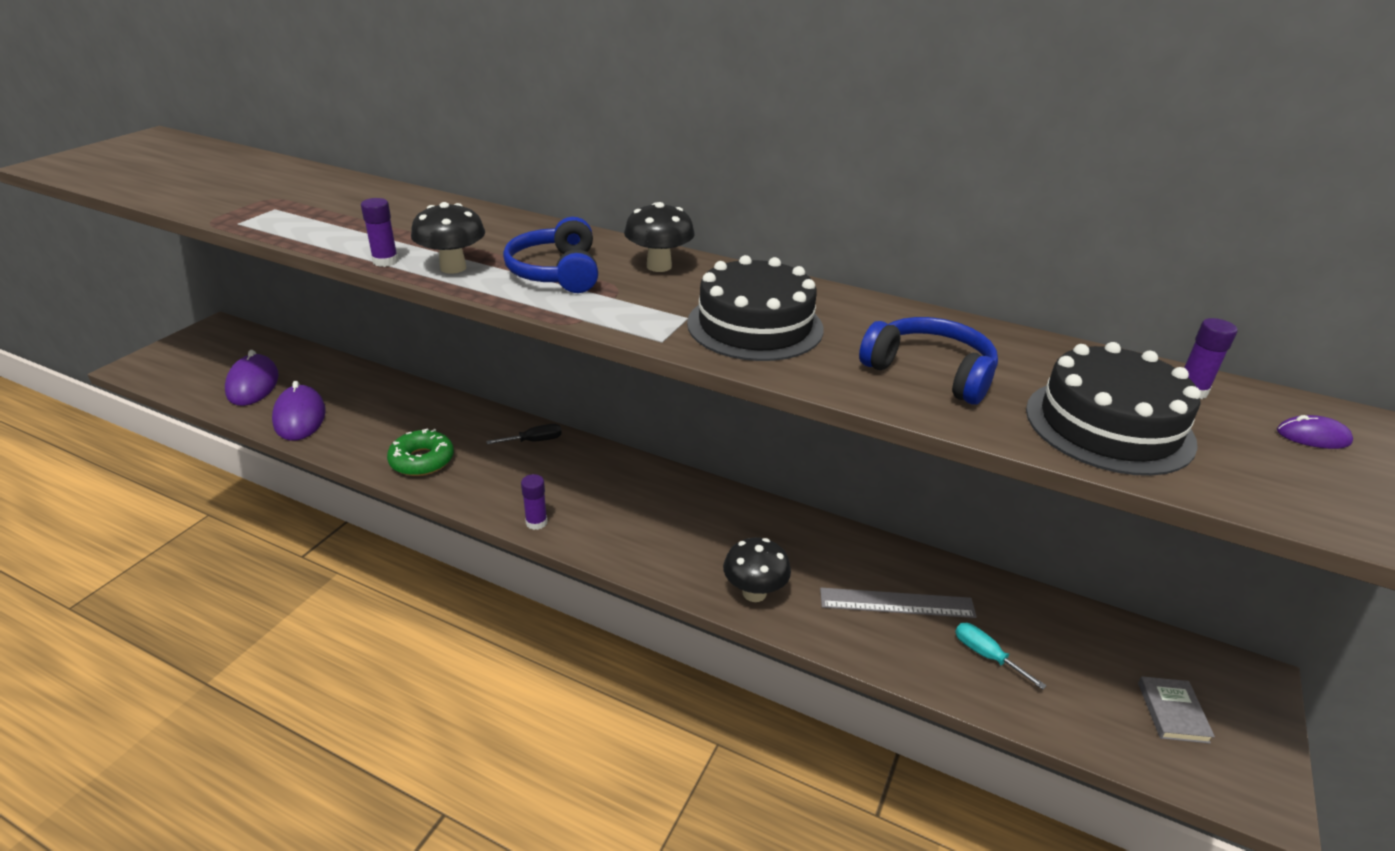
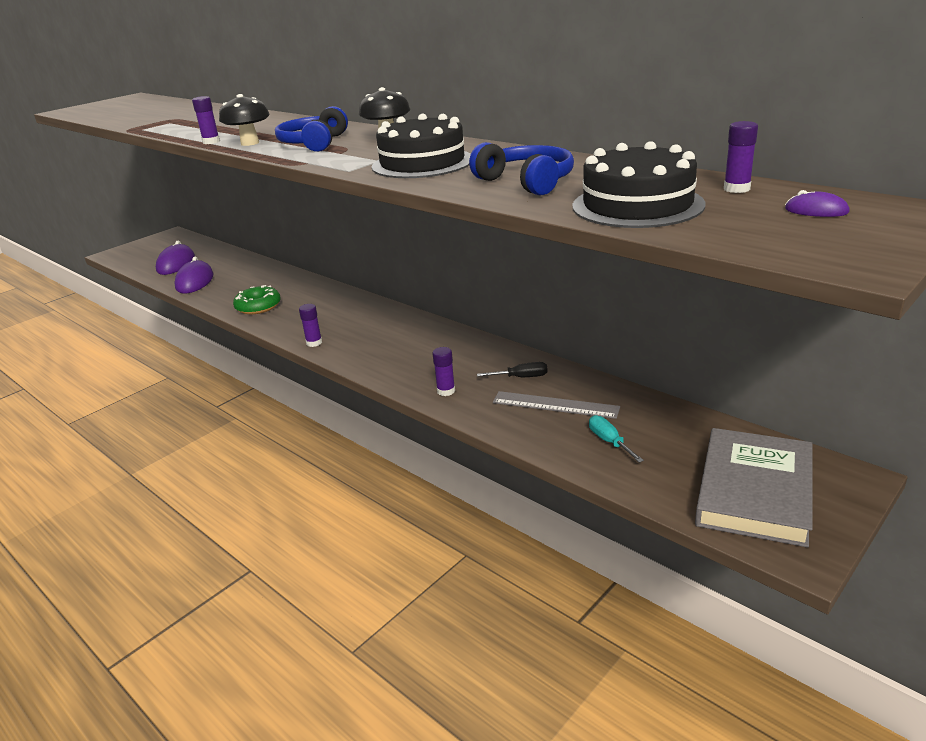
camera: 20 degrees right, 5 degrees down
(534, 441) = (340, 299): black screwdriver -> black screwdriver (521, 377)
(754, 593) = (446, 391): black mushroom -> purple glue stick
(1172, 712) = (754, 491): grey book -> grey book, size x2.33

